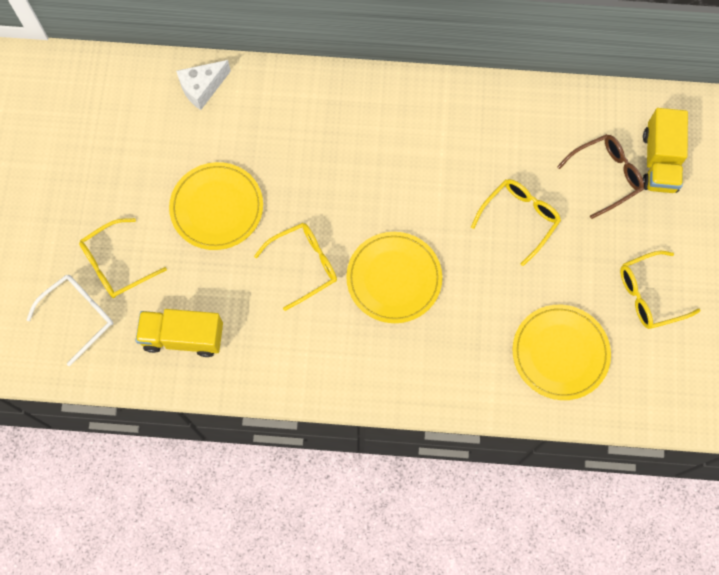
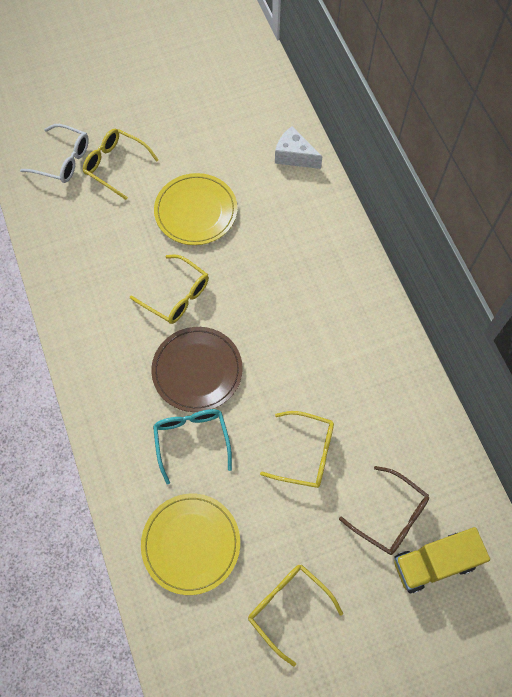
camera: 65 degrees right, 5 degrees down
(183, 337) = (76, 236): yellow truck -> none
(394, 279) = (197, 370): yellow plate -> brown plate
(462, 312) = (192, 440): none -> turquoise glasses

